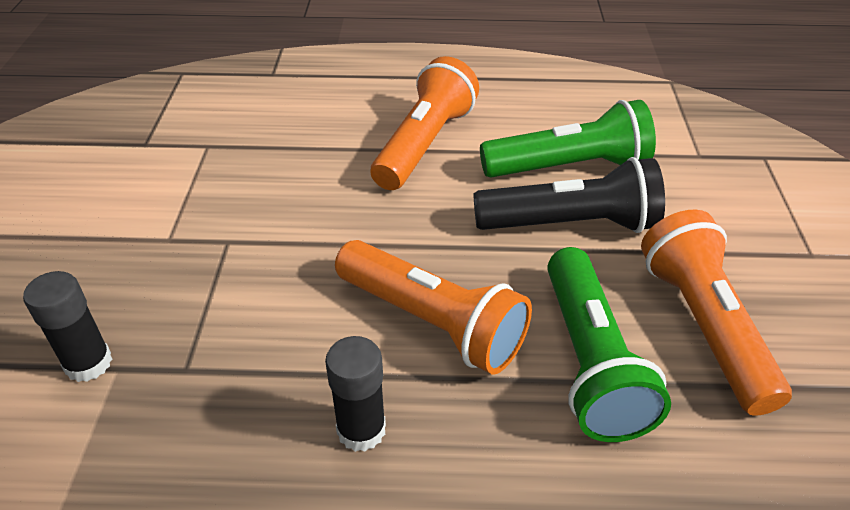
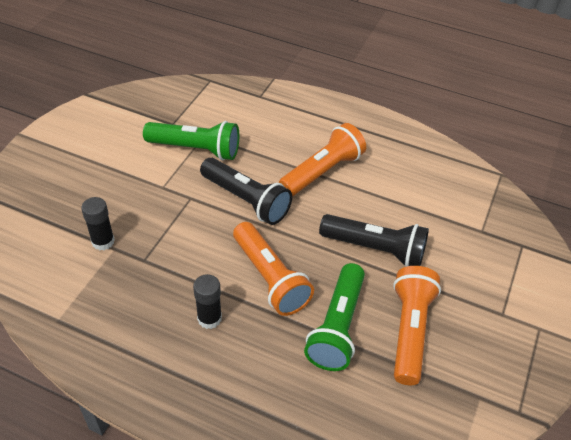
camera: 20 degrees right, 5 degrees up
(326, 217) = (246, 200): none -> black flashlight
(569, 167) = (397, 213): green flashlight -> green flashlight (195, 149)

